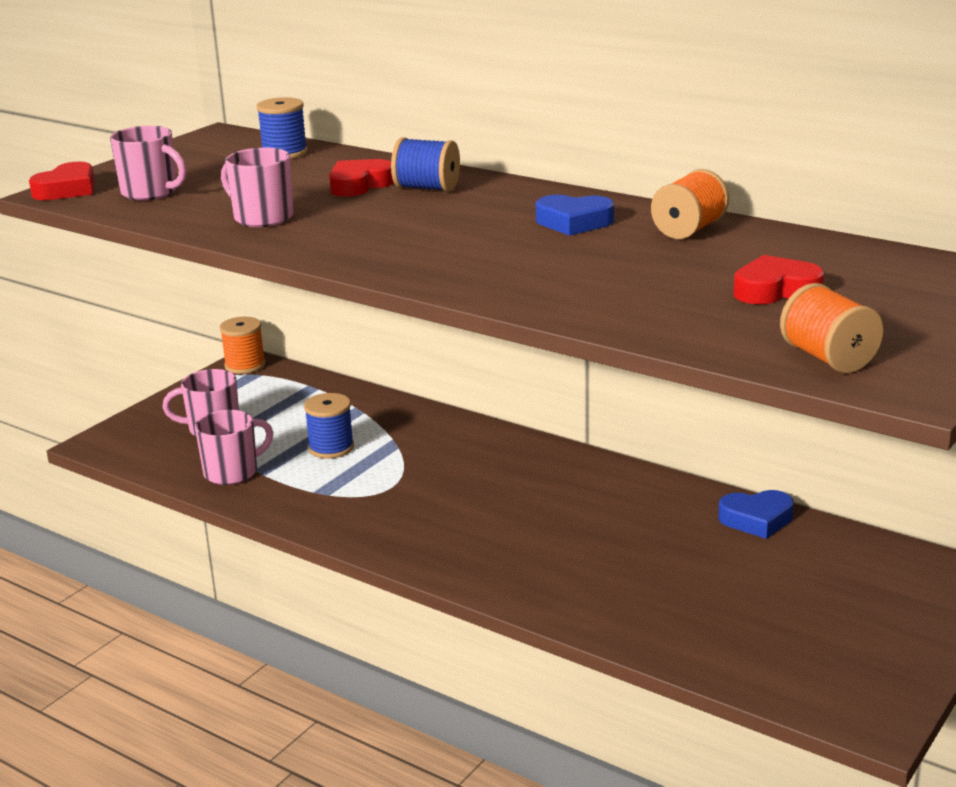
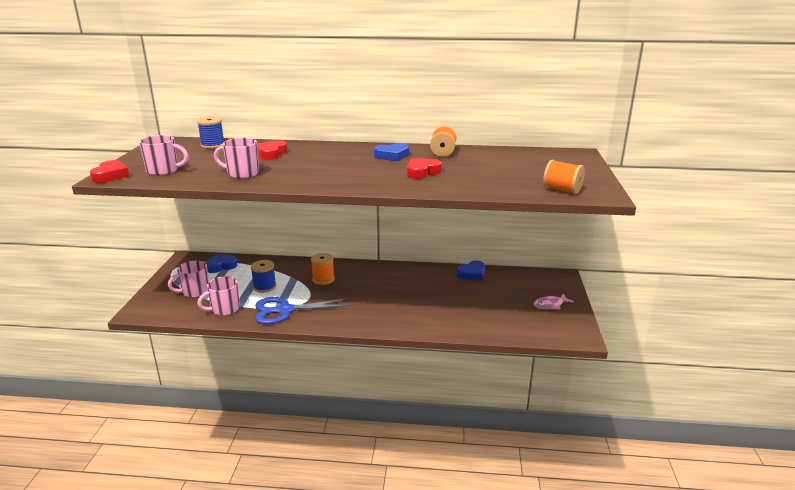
camera: 30 degrees left, 0 degrees up
(232, 472) = (224, 309): pink mug -> pink mug turned 150 degrees counterclockwise
(245, 365) = (185, 259): orange spool -> orange spool (323, 279)
(291, 391) = (221, 266): none -> blue heart
(328, 501) = (285, 310): none -> blue scissors
(427, 188) = (306, 151): blue spool -> none
(775, 290) = (507, 169): red heart -> red heart (422, 172)
(872, 632) = (550, 305): none -> pink fish

